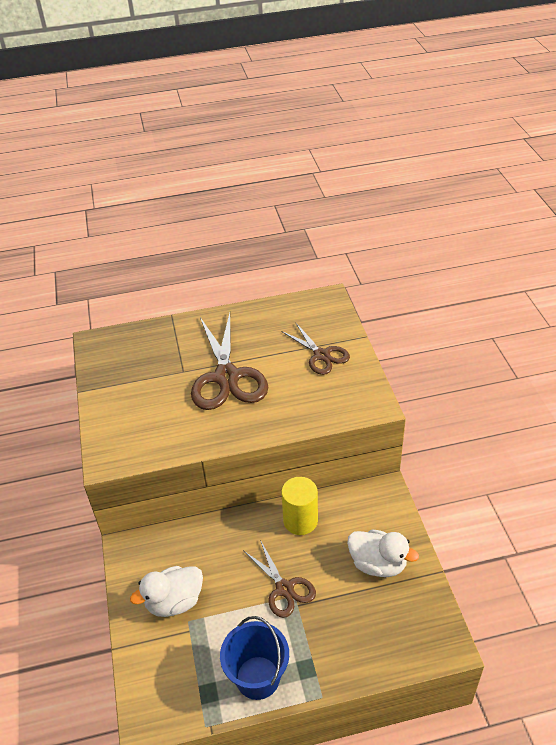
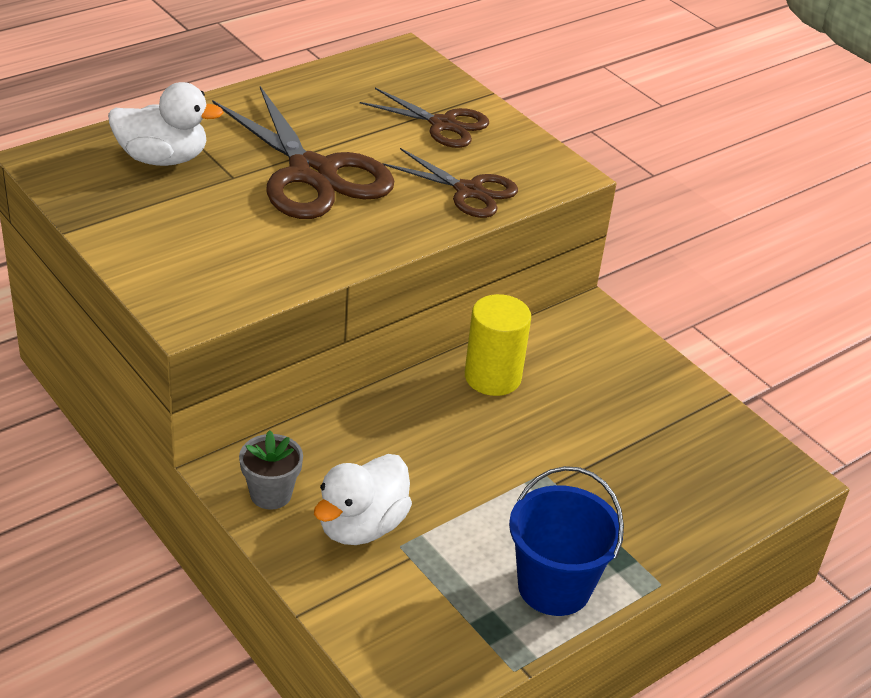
camera: 30 degrees left, 5 degrees down
(139, 566) = (271, 494): none -> grey flower pot
(284, 589) = (523, 467): brown scissors -> brown scissors (469, 191)
(378, 564) = (638, 405): white duck -> white duck (163, 159)

